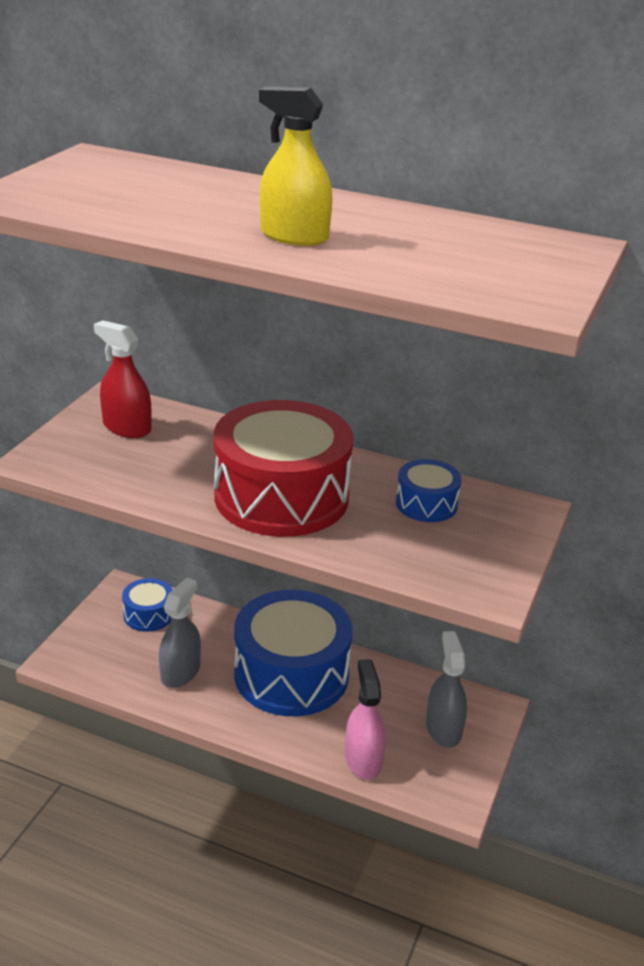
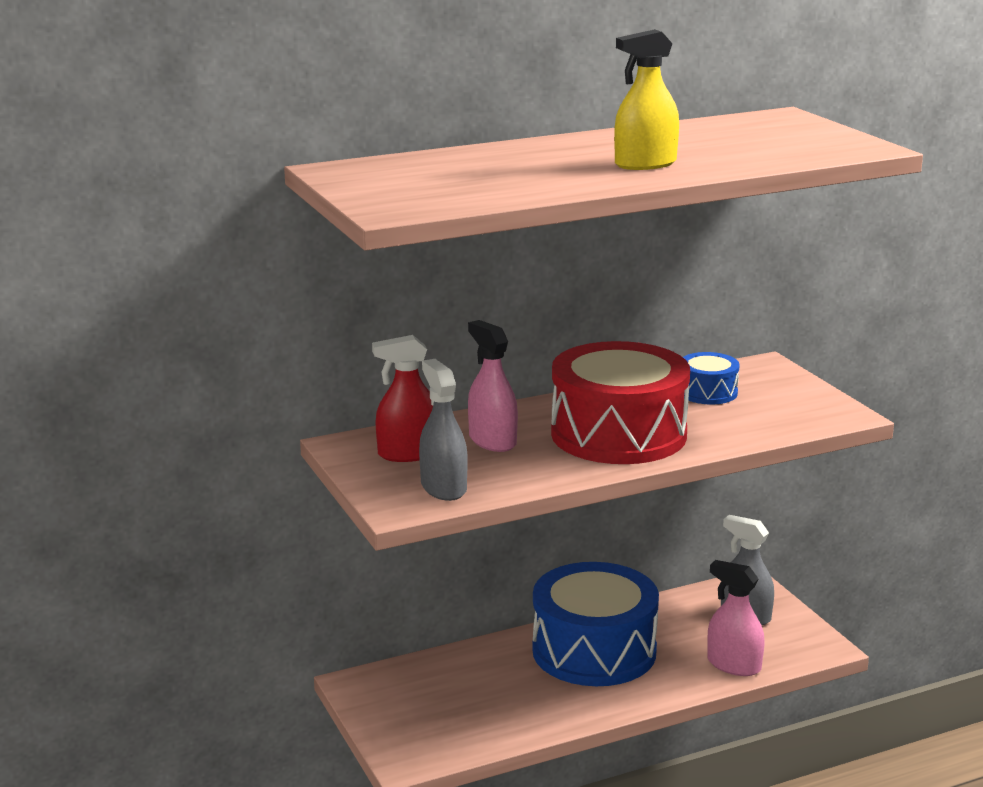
camera: 45 degrees left, 10 degrees down
(148, 615) = (413, 686): blue drum -> none
(180, 672) = (516, 702): grey spray bottle -> grey spray bottle (443, 487)
(193, 449) = (492, 441): none -> pink spray bottle

